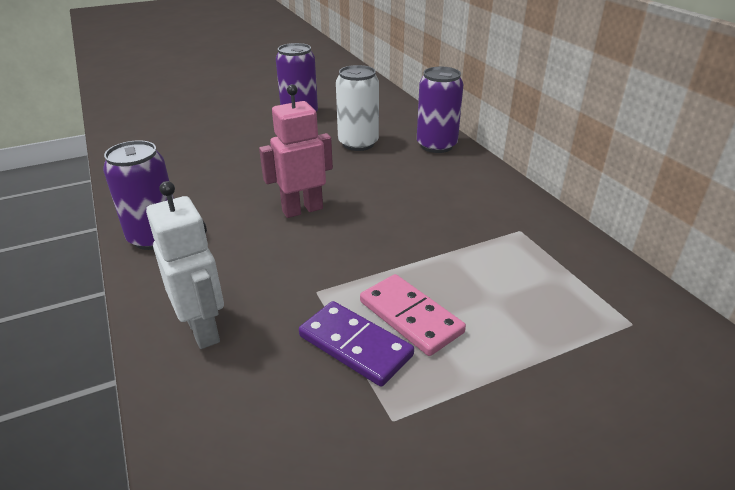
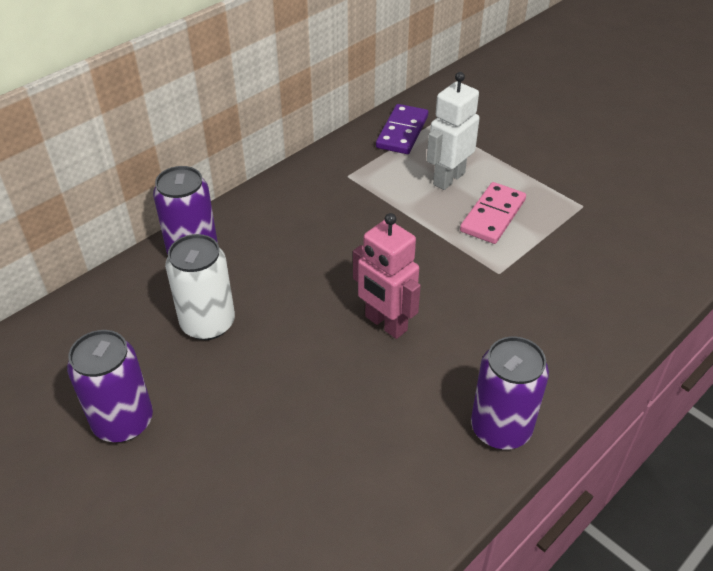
camera: 110 degrees left, 10 degrees up
(203, 330) = (585, 323): white robot -> white robot (448, 178)
(355, 346) = (539, 235): purple domino -> purple domino (402, 132)

